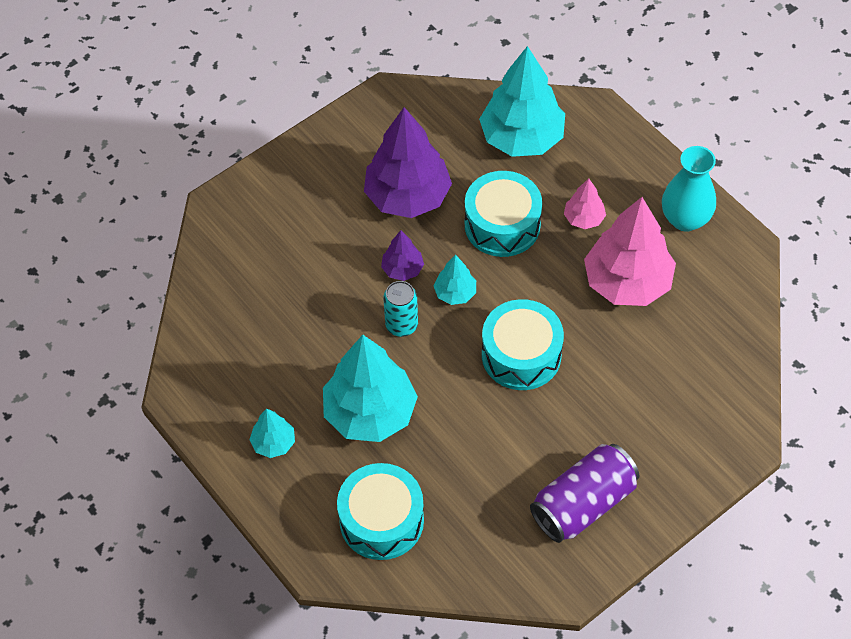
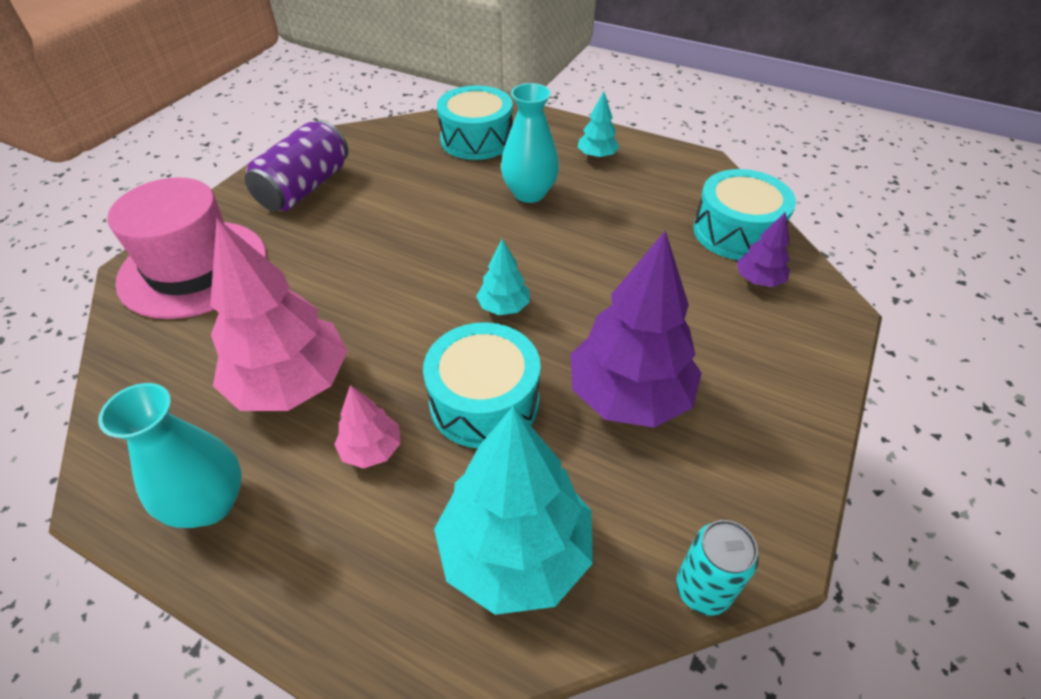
camera: 155 degrees right, 10 degrees down
(370, 413) = (529, 193): turquoise tree -> turquoise vase
(401, 325) = (544, 262): turquoise can -> turquoise can (703, 589)
(402, 269) = (578, 312): purple tree -> purple tree (758, 280)
(521, 355) = (402, 273): turquoise drum -> turquoise drum (736, 232)
(695, 425) = (193, 268): none -> pink hat

